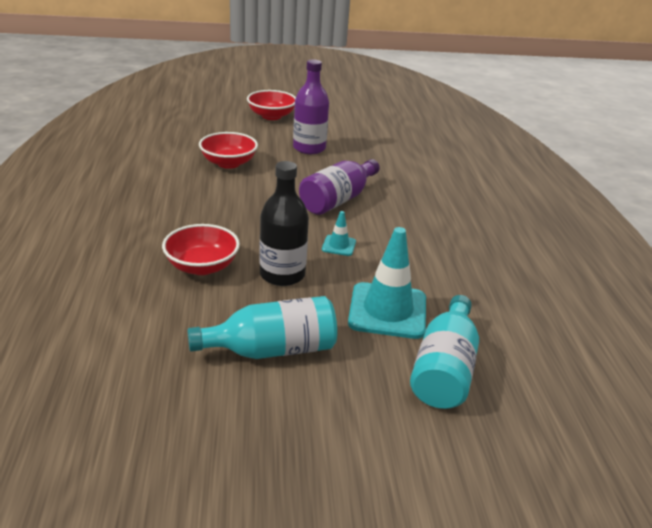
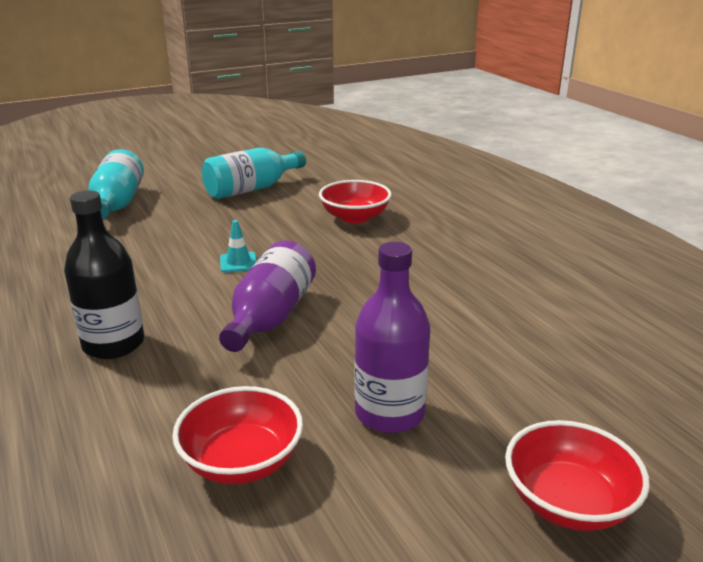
camera: 160 degrees right, 5 degrees down
(228, 163) = (476, 332): red bowl -> red bowl (241, 461)
(282, 274) = (279, 227): black bottle -> black bottle (113, 344)
(387, 311) = (169, 224): turquoise traffic cone -> none

